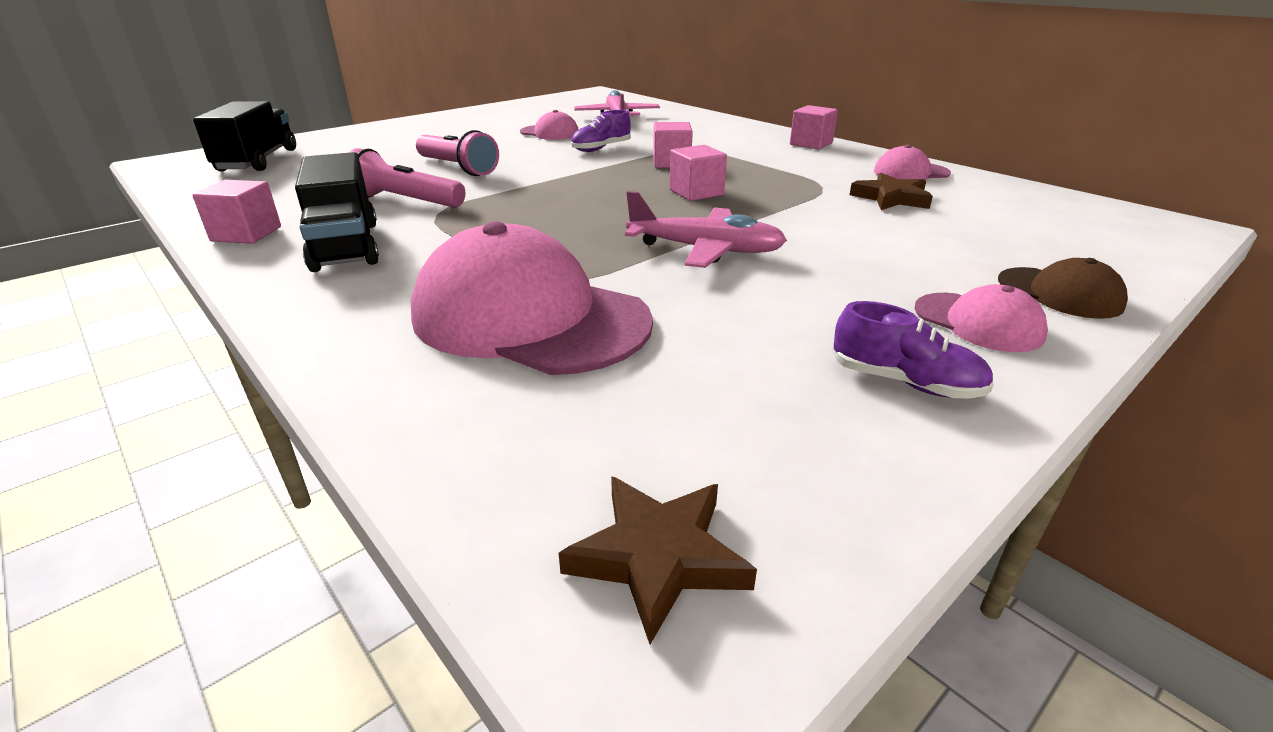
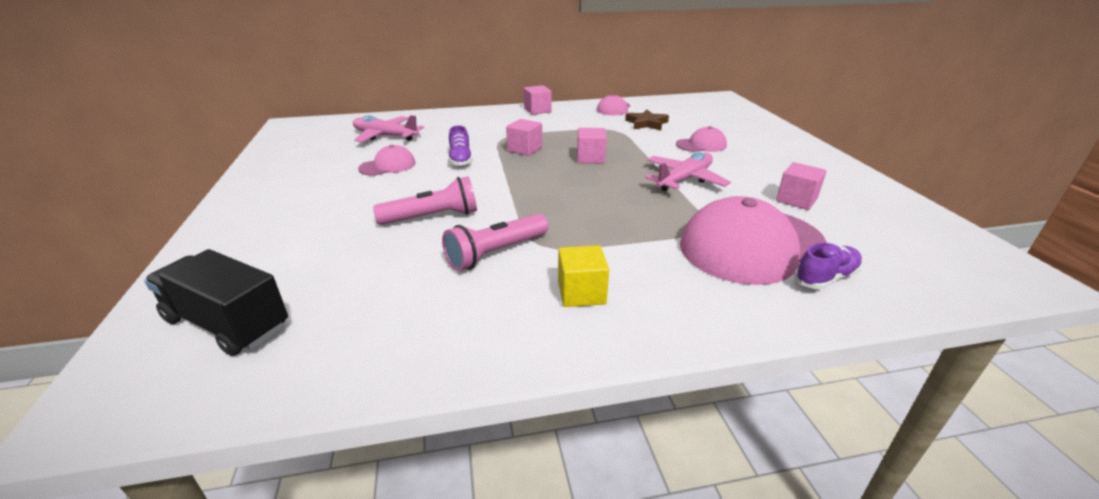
camera: 60 degrees left, 0 degrees up
(246, 234) = (502, 344): pink cube -> pink cube (796, 200)
(346, 246) = (581, 293): black truck -> yellow cube
(658, 556) = (966, 261): brown star -> none
(905, 382) = (843, 183): purple shoe -> purple shoe (825, 278)
(978, 322) = (795, 155): pink cap -> pink cap (701, 145)
(1059, 293) = (774, 135): brown cap -> none

